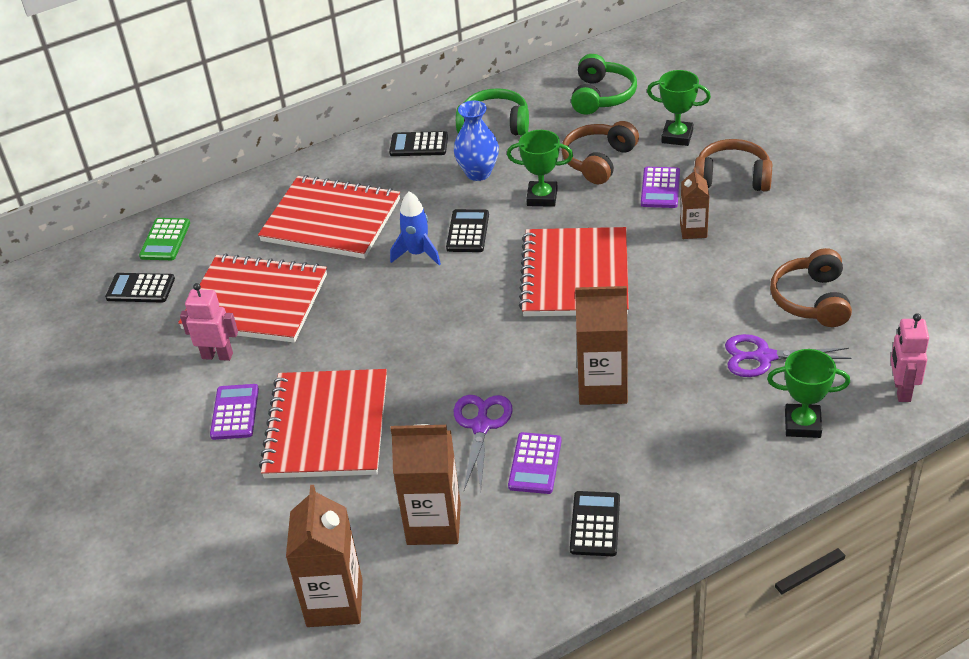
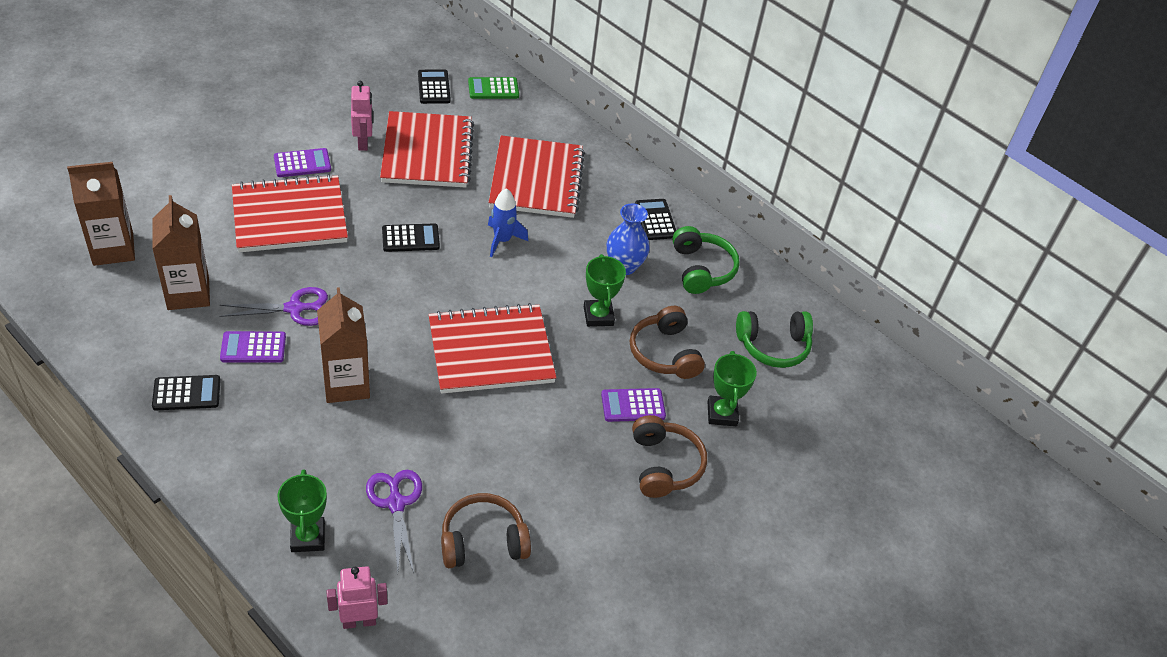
camera: 65 degrees right, 5 degrees up
(468, 231) = (538, 269): black calculator -> black calculator (410, 238)
(598, 161) = (664, 353): brown headphones -> brown headphones turned 120 degrees counterclockwise
(693, 230) = (572, 437): brown carton -> none

